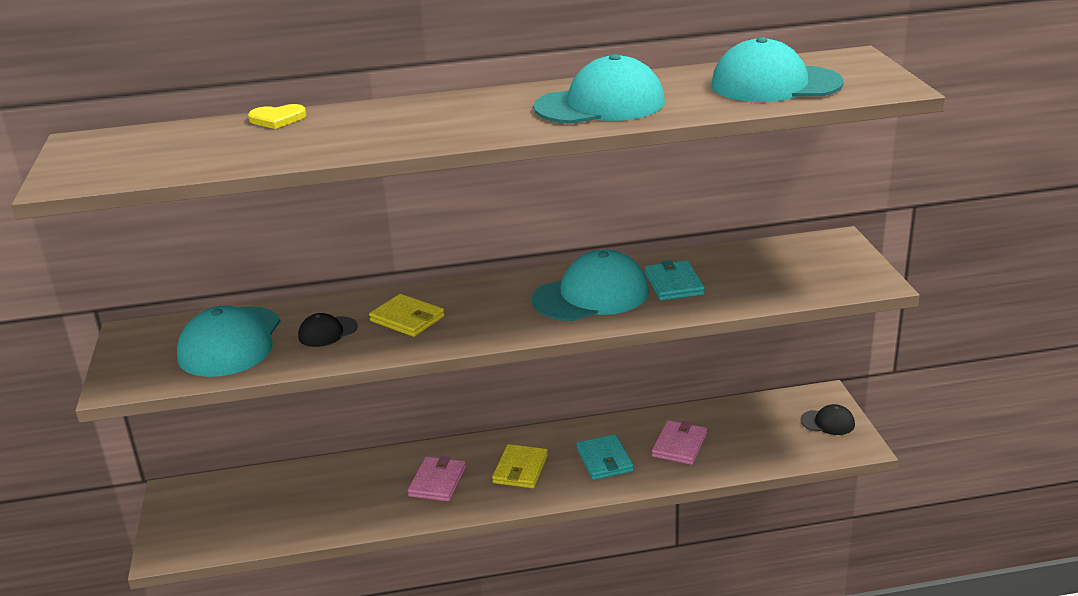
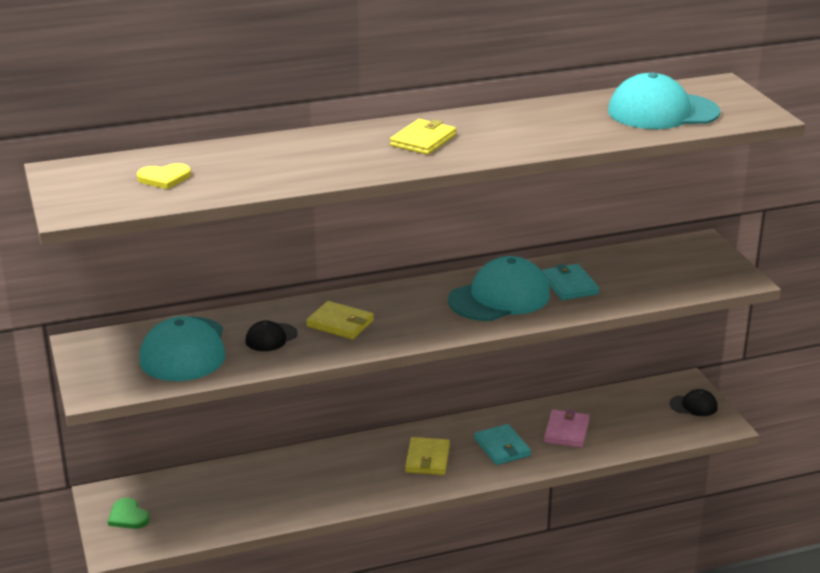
camera: 10 degrees left, 0 degrees up
(190, 517) = (128, 516): none -> green heart
(277, 119) = (234, 147): yellow heart -> yellow heart (164, 178)
(437, 481) = (353, 473): pink wallet -> none
(487, 113) = (423, 140): none -> yellow wallet
(600, 105) = (519, 132): turquoise cap -> none

